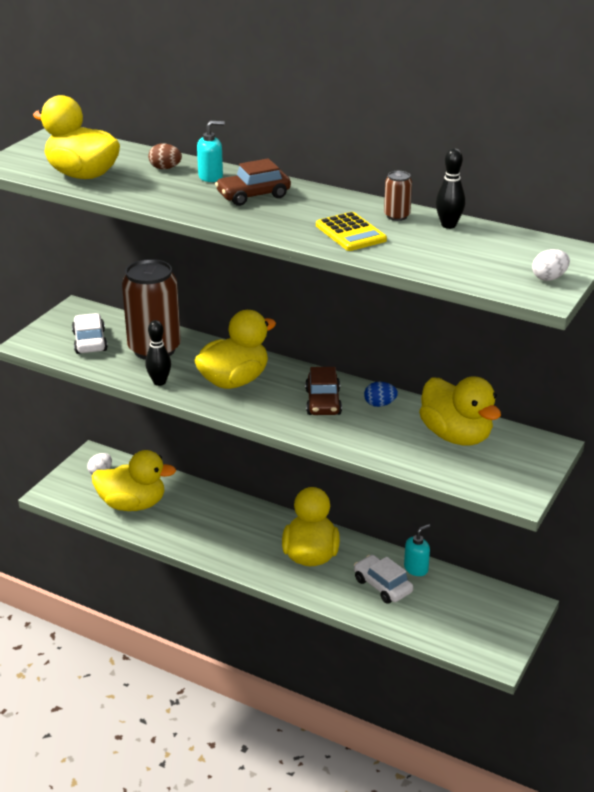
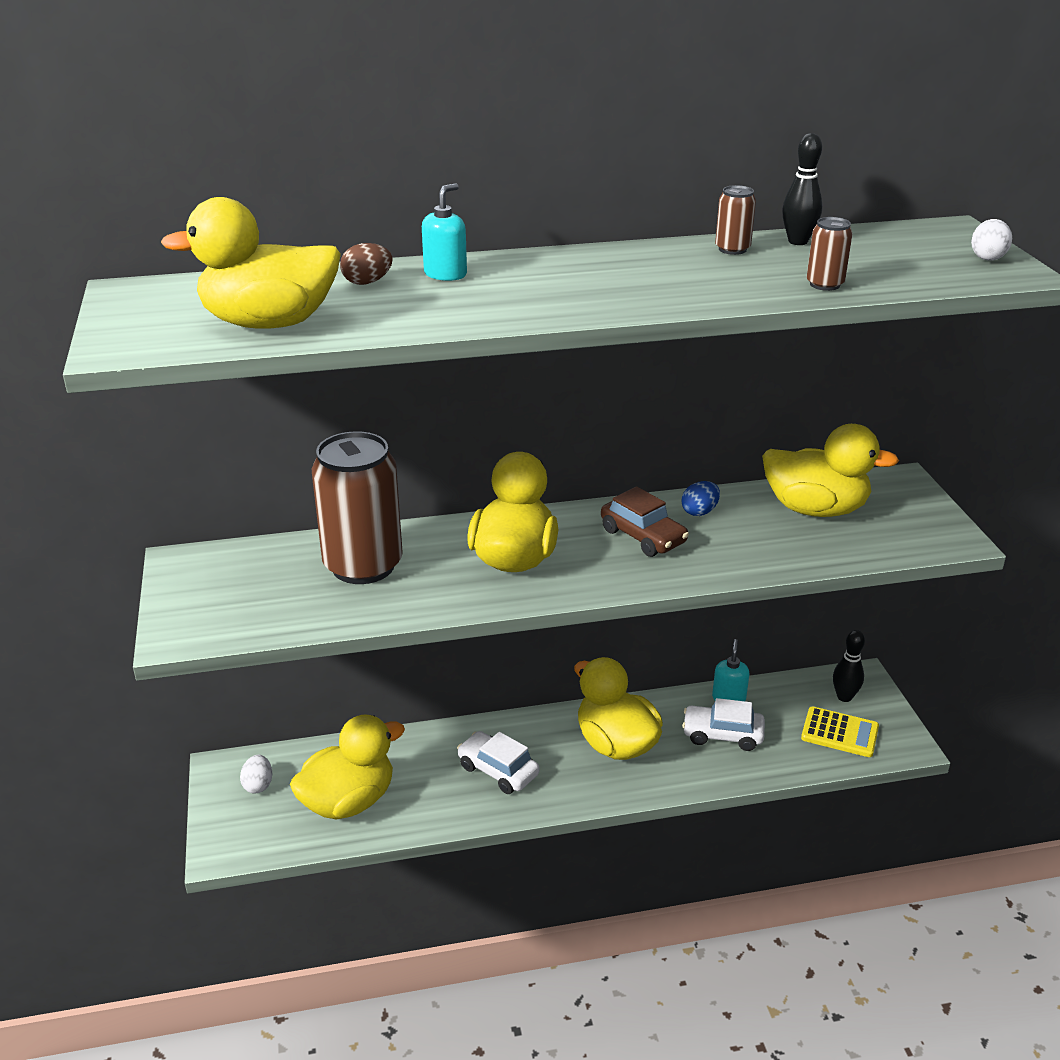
camera: 40 degrees left, 0 degrees up
(90, 341) = (263, 594): white car -> white car (498, 770)
(159, 382) = (429, 601): black bowling pin -> black bowling pin (844, 697)
(253, 195) = (539, 278): brown car -> none
(350, 233) = (727, 280): yellow calculator -> yellow calculator (839, 733)
(401, 256) = (824, 284): none -> brown can

